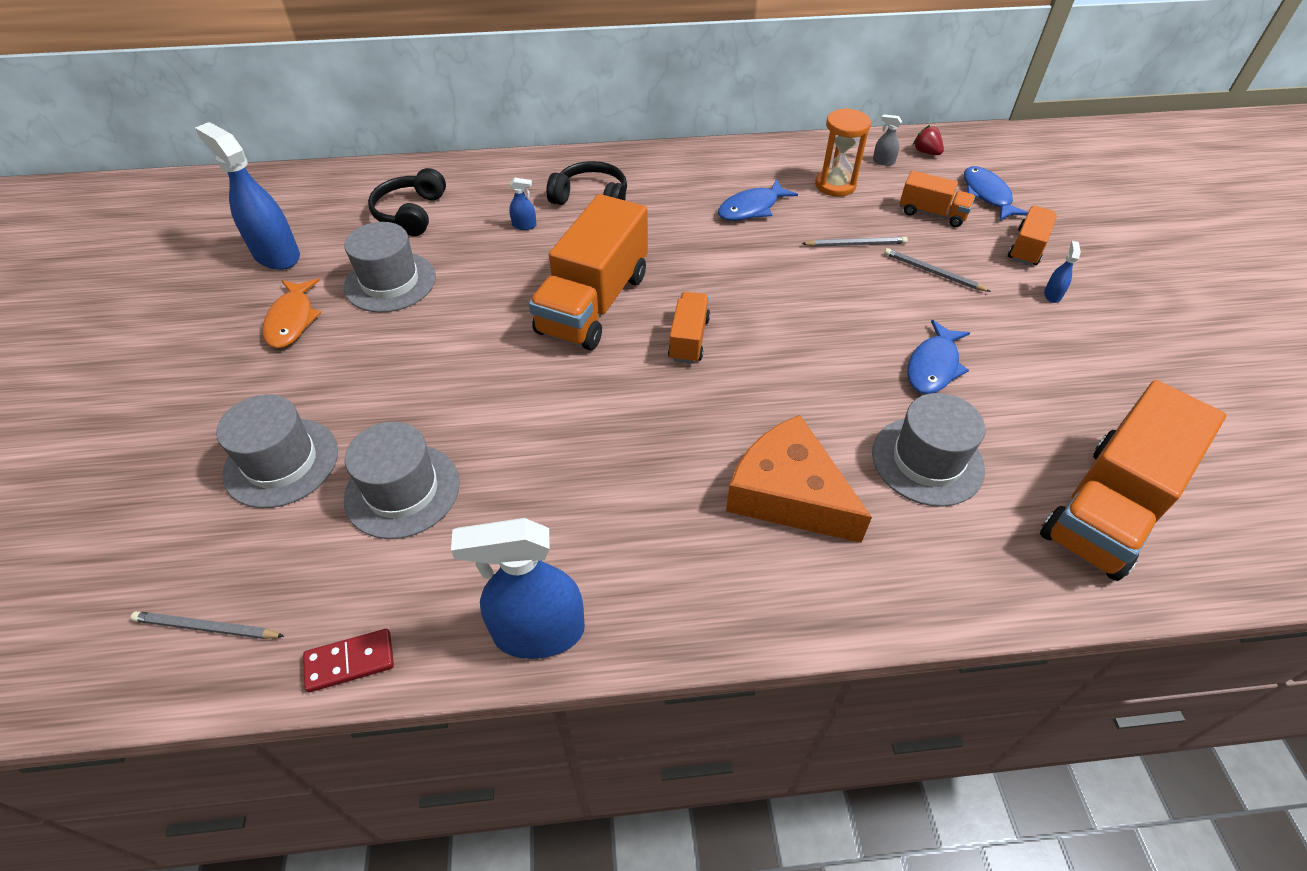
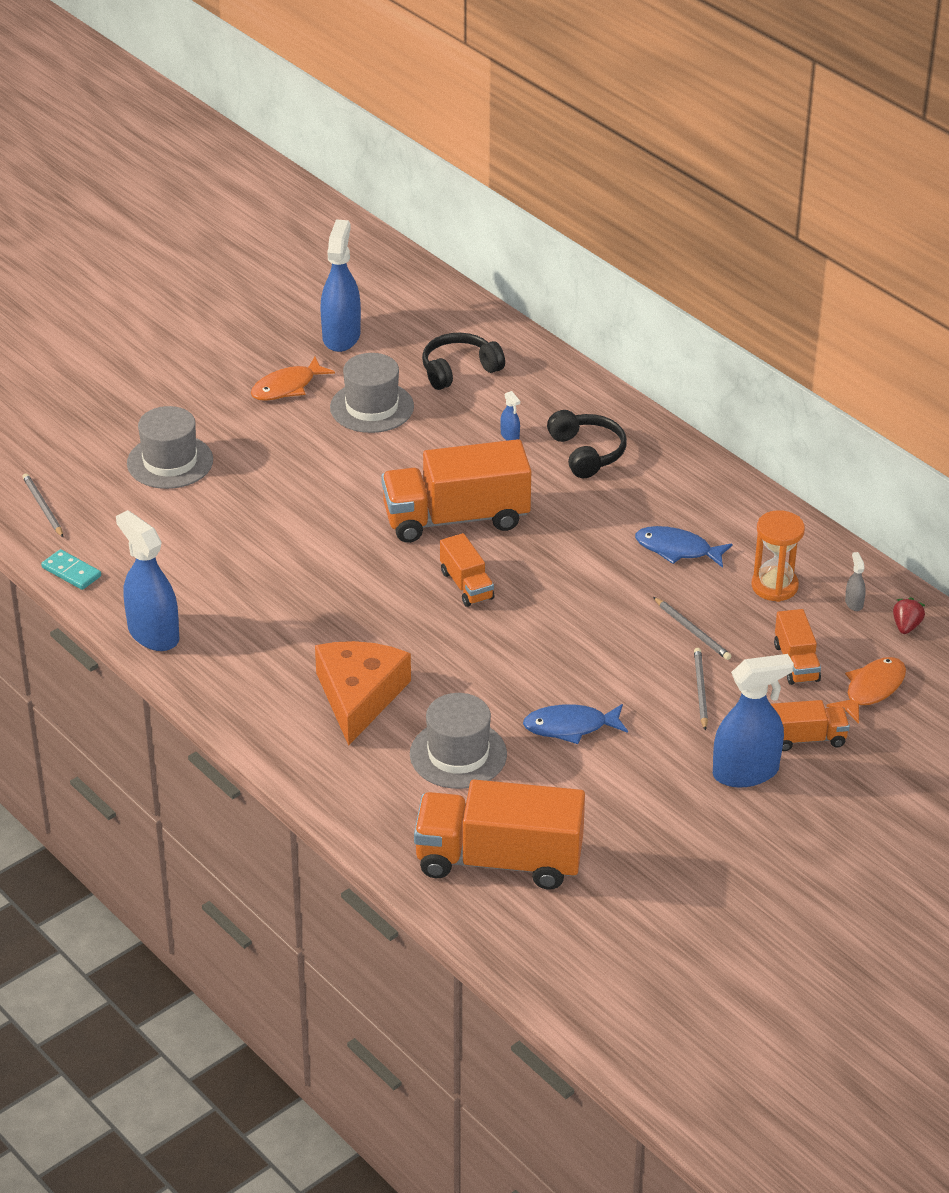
camera: 55 degrees right, 10 degrees down
(350, 661) = (71, 572): red domino -> turquoise domino
(402, 490) = (197, 524): grey hat -> none
(688, 339) = (466, 585): orange truck -> orange truck turned 90 degrees clockwise
(987, 195) = (871, 689): blue fish -> orange fish
(1052, 295) = (746, 772): blue spray bottle -> blue spray bottle, size x2.42

